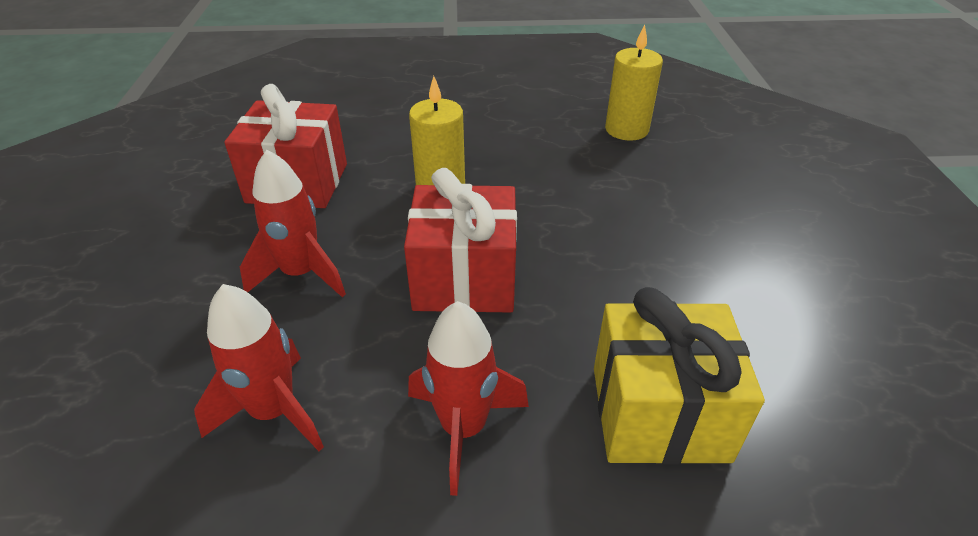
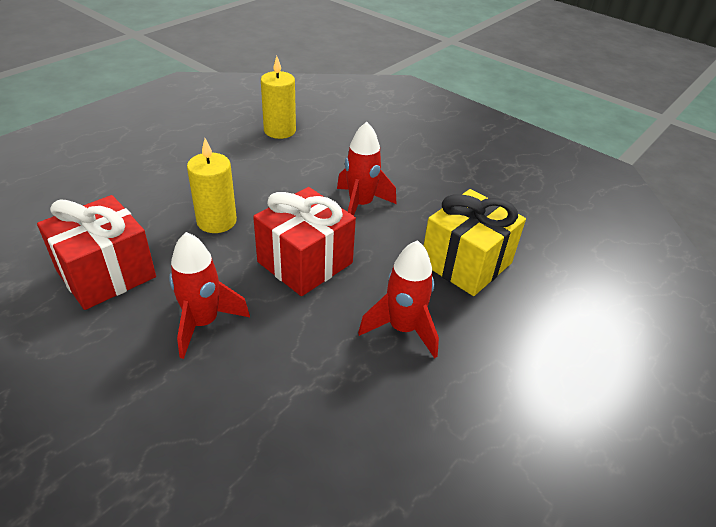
camera: 50 degrees left, 0 degrees up
(274, 411) = (303, 396): red rocket -> red rocket (360, 205)

